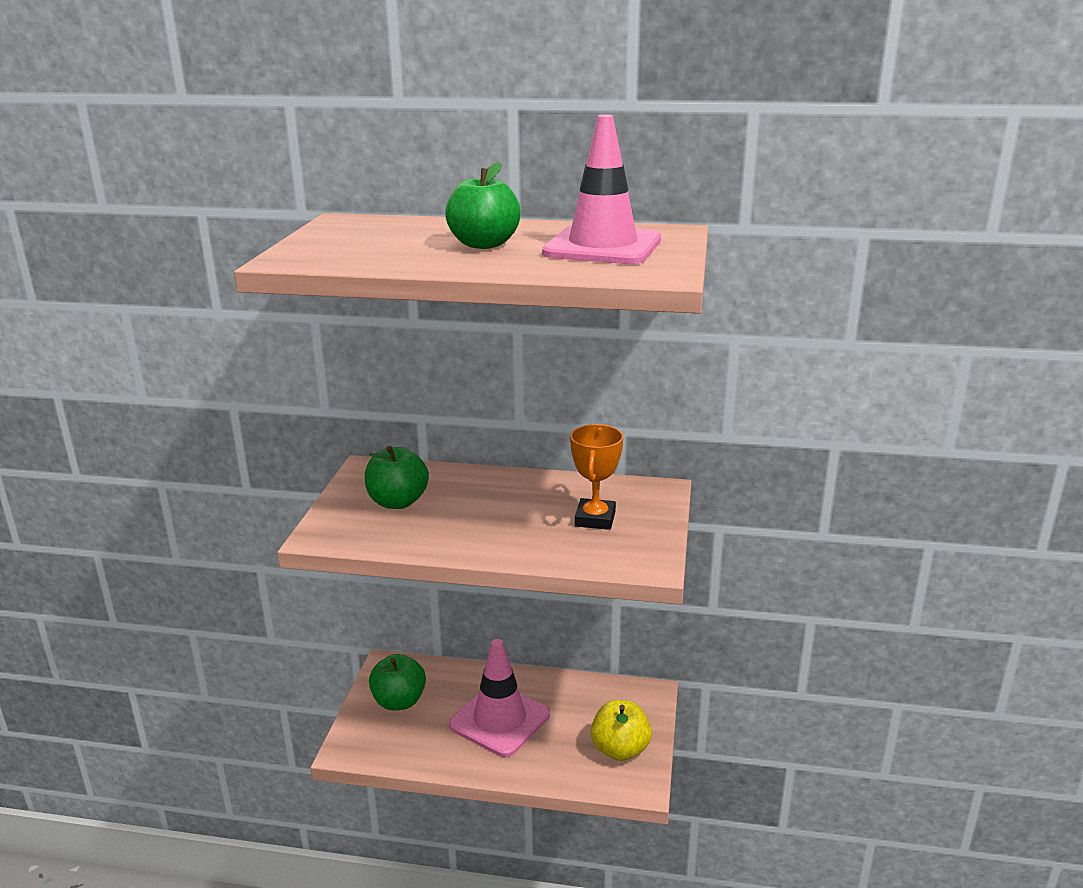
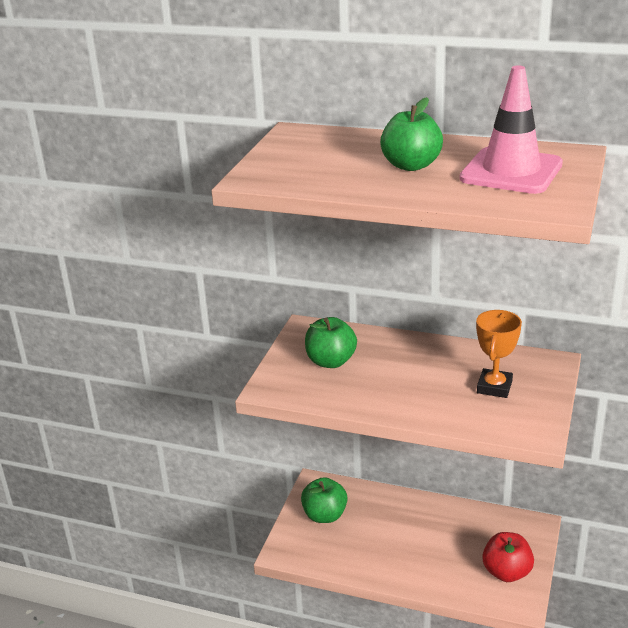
camera: 10 degrees right, 5 degrees up
(499, 720) = (407, 538): pink traffic cone -> none
(620, 749) = (506, 572): yellow apple -> red apple

